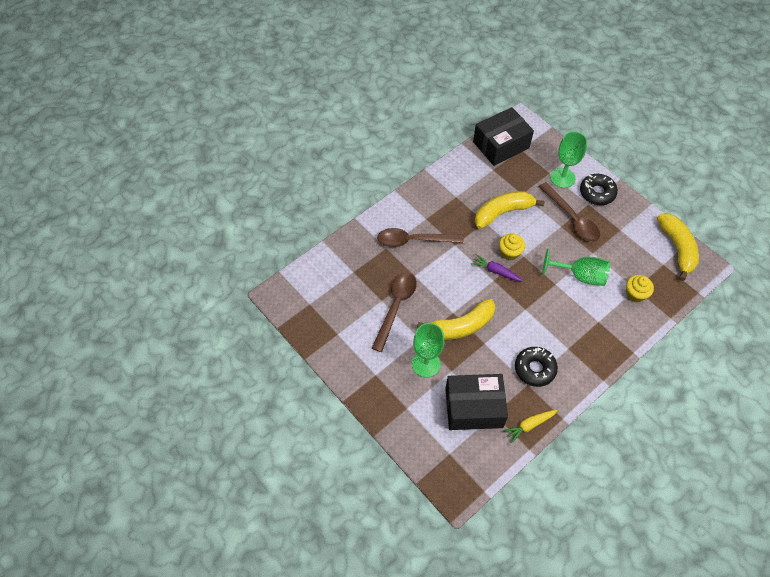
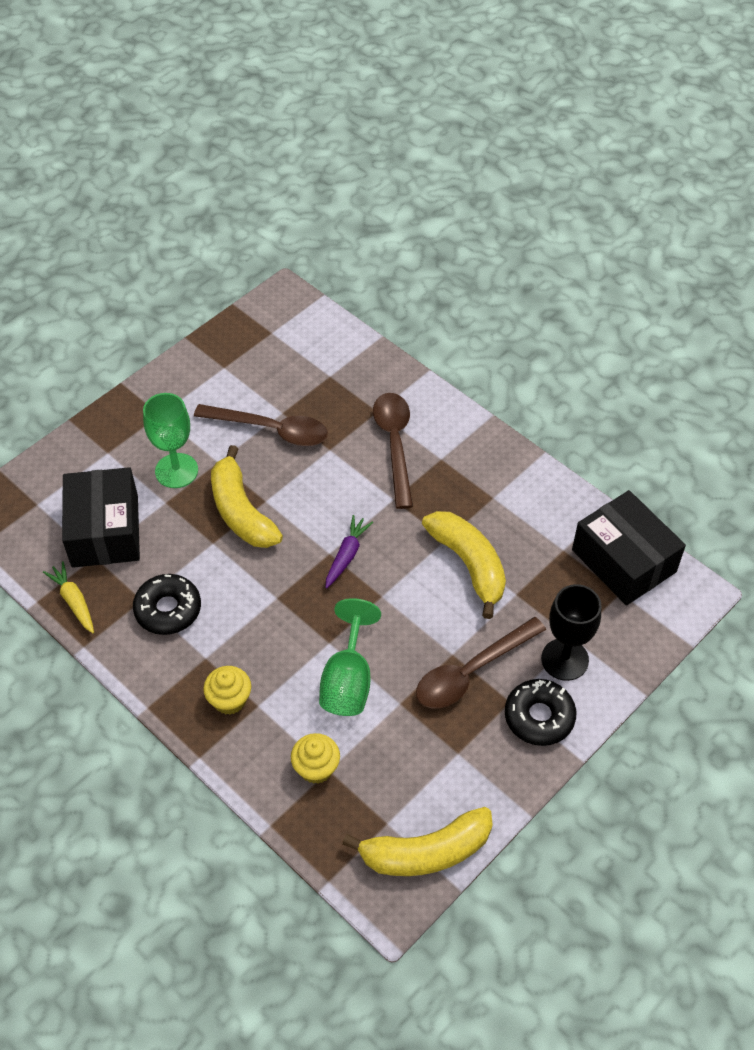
camera: 85 degrees right, 5 degrees down
(509, 253) = (385, 575): yellow cupcake -> yellow cupcake (229, 700)
(562, 178) = (564, 659): green goblet -> black goblet

